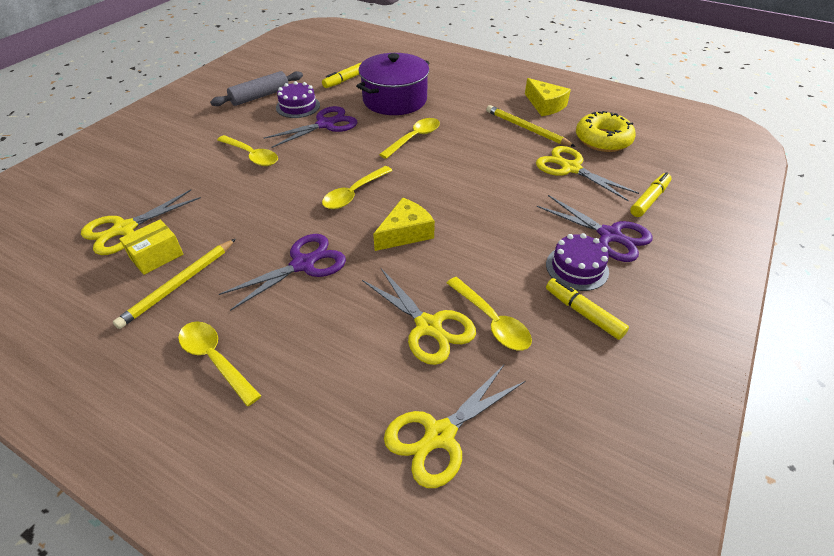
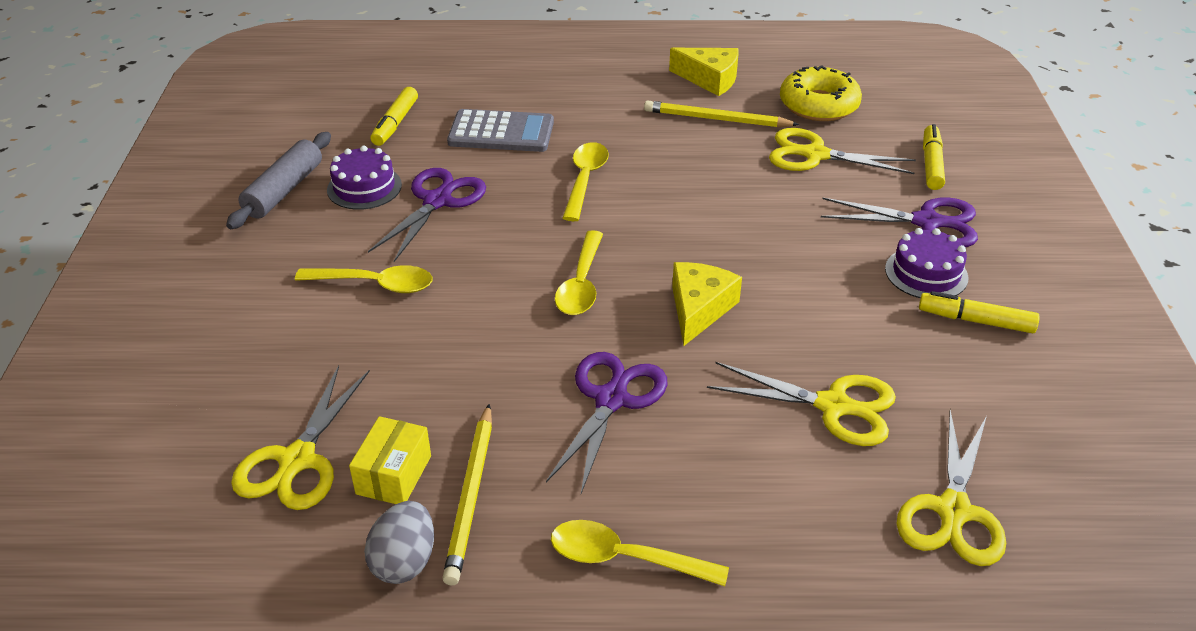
camera: 30 degrees left, 5 degrees down
(112, 304) = (404, 562): none -> grey egg
(395, 100) = (501, 132): purple pot -> grey calculator
(492, 321) = (894, 370): yellow spoon -> none

